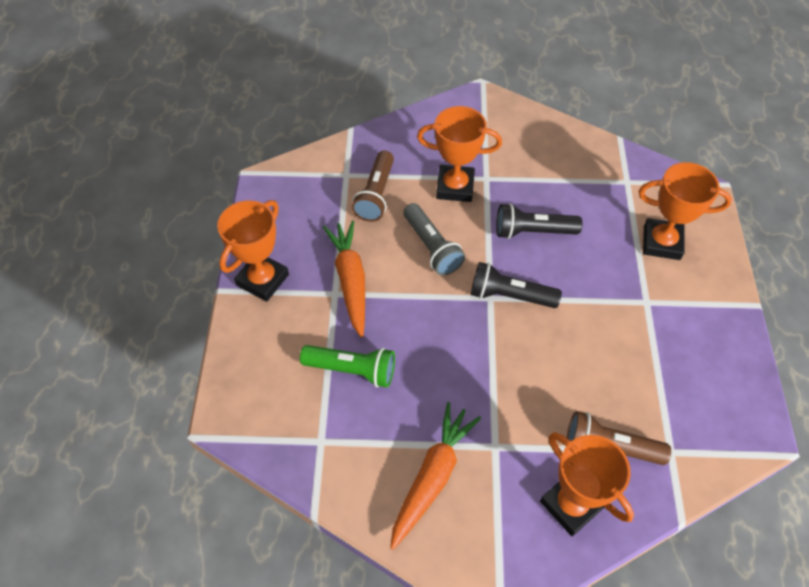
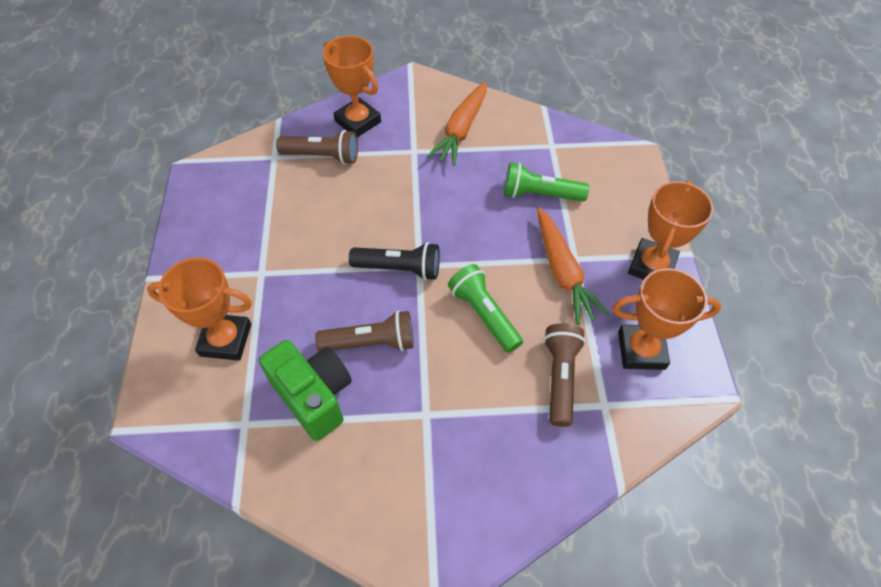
camera: 175 degrees right, 0 degrees up
(432, 247) = (483, 314): grey flashlight -> green flashlight
(455, 187) = (464, 397): orange trophy -> orange trophy (641, 350)
(532, 231) = (371, 342): black flashlight -> brown flashlight
(576, 195) = (314, 396): none -> green camera

